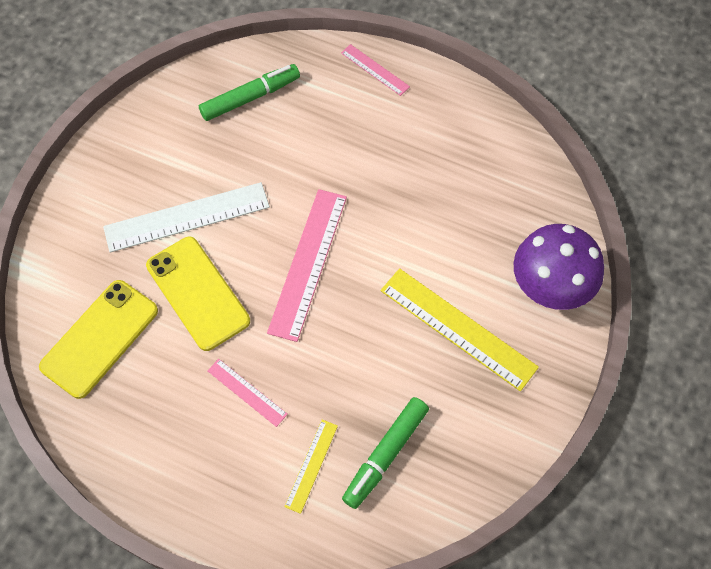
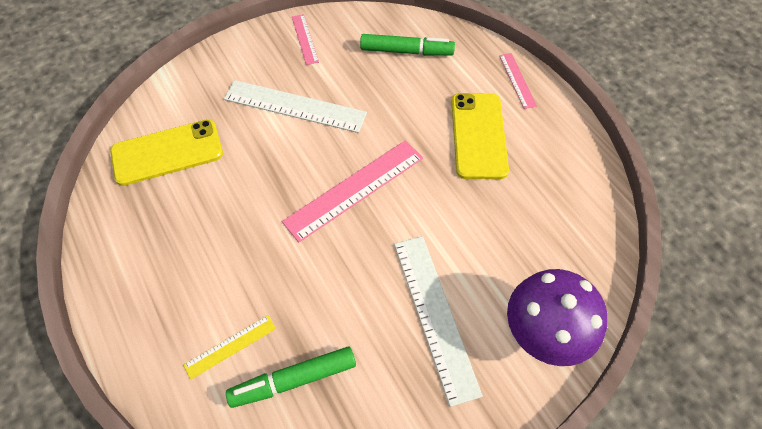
camera: 35 degrees right, 5 degrees down
(198, 293) = (258, 162): yellow phone -> yellow phone (478, 135)
(247, 392) = (231, 256): pink ruler -> pink ruler (305, 39)
(457, 328) = (435, 315): yellow ruler -> white ruler

